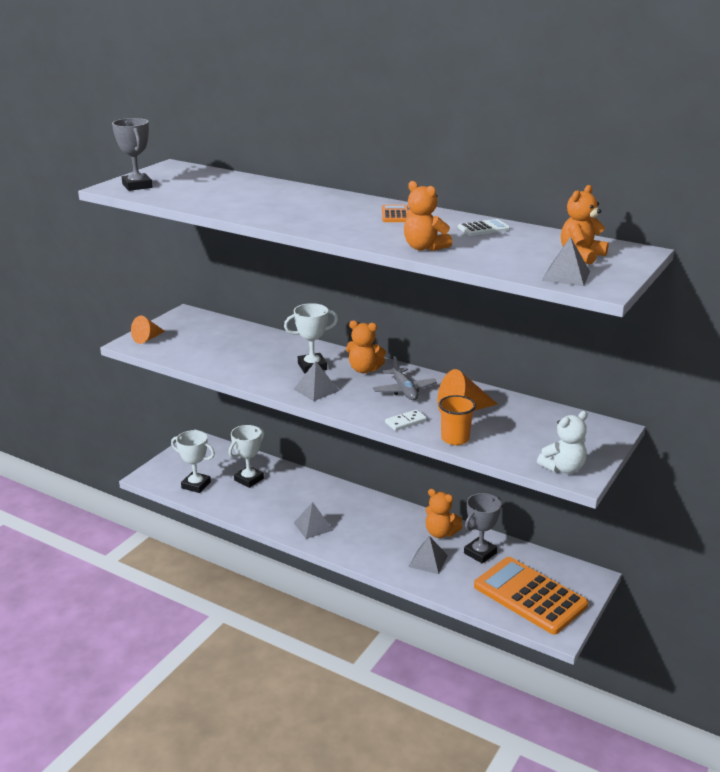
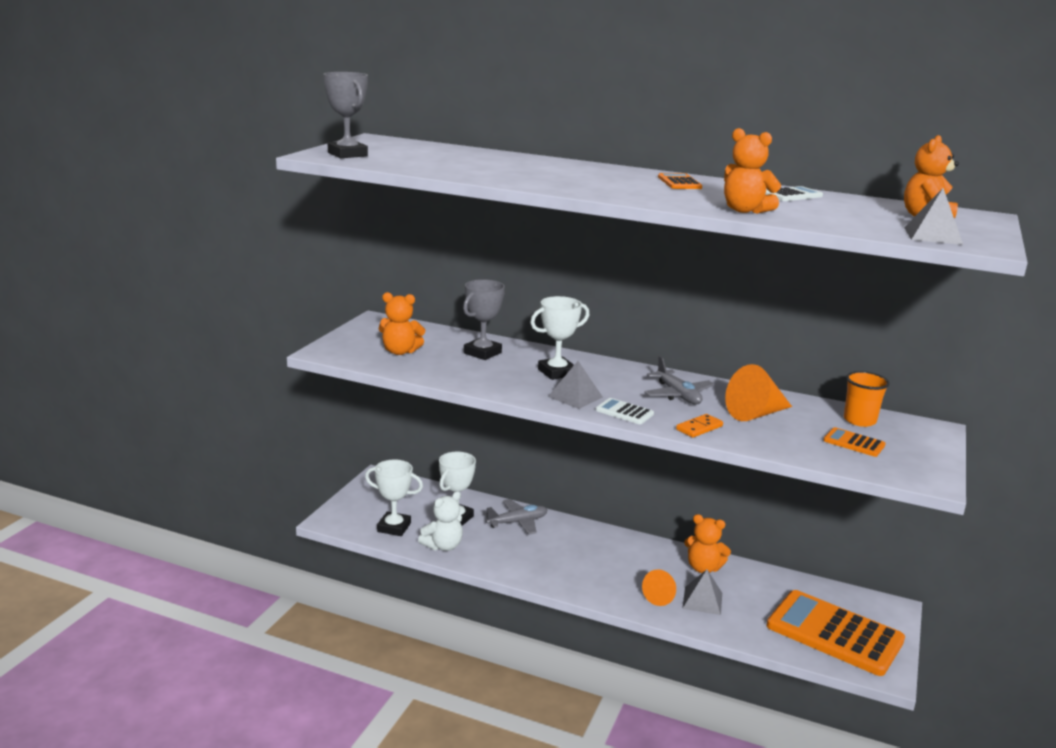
camera: 10 degrees left, 5 degrees down
(147, 338) = (342, 347): orange cone -> orange cone (661, 596)
(298, 485) = (517, 522): none -> grey plane
(313, 526) = (552, 568): grey pyramid -> none
(350, 405) = (624, 412): none -> white calculator
(364, 369) = (619, 374): orange teddy bear -> orange teddy bear (400, 351)
(405, 422) = (699, 428): white domino -> orange domino
(455, 439) = (766, 444): orange cup -> orange cup (859, 420)
(480, 553) = (757, 588): grey trophy -> grey trophy (482, 353)
(532, 440) = (854, 443): none -> orange calculator
(563, 468) = (907, 471): white teddy bear -> white teddy bear (443, 546)

